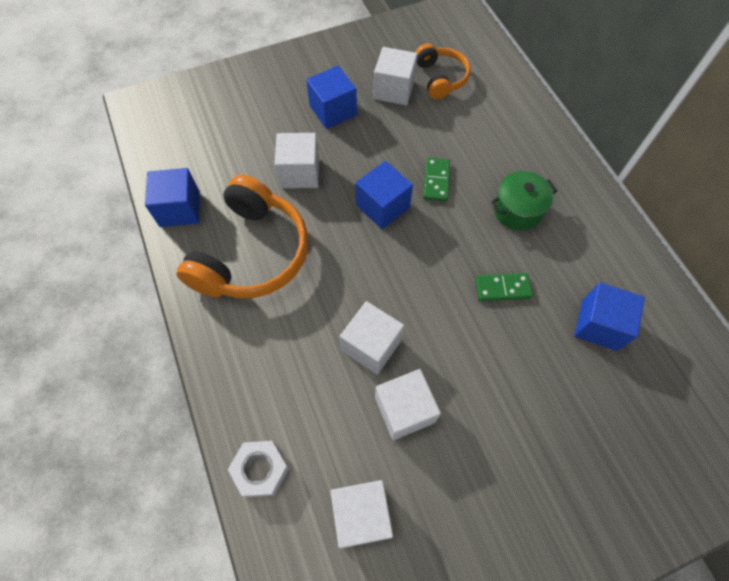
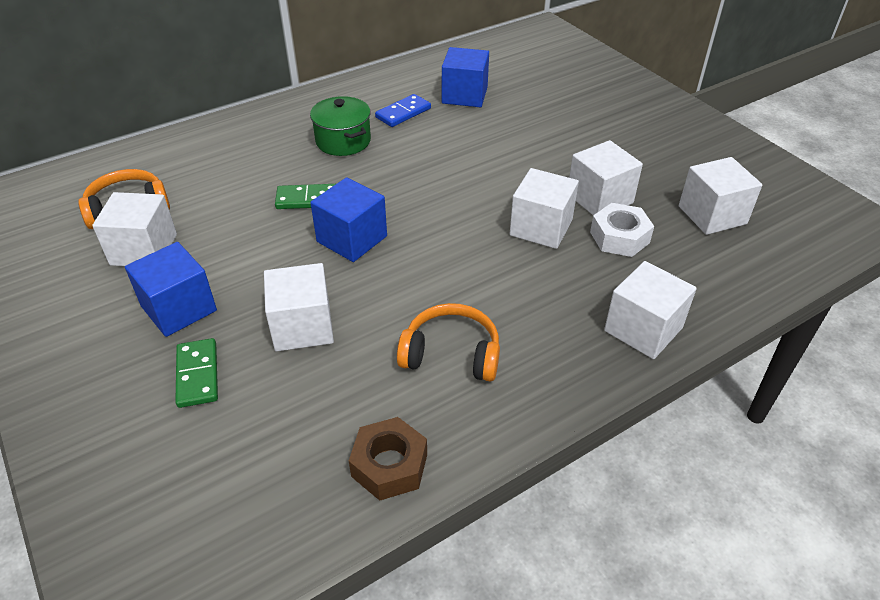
camera: 100 degrees left, 20 degrees down
(180, 209) = (389, 465): blue cube -> brown nut
(237, 389) = (643, 329): none -> white cube
(251, 253) = (451, 354): orange headphones -> orange headphones, size x0.56
(260, 470) = (717, 291): white nut -> white nut (619, 237)
(502, 288) = (442, 147): green domino -> green domino (197, 375)
(564, 263) = (403, 113): none -> blue domino

